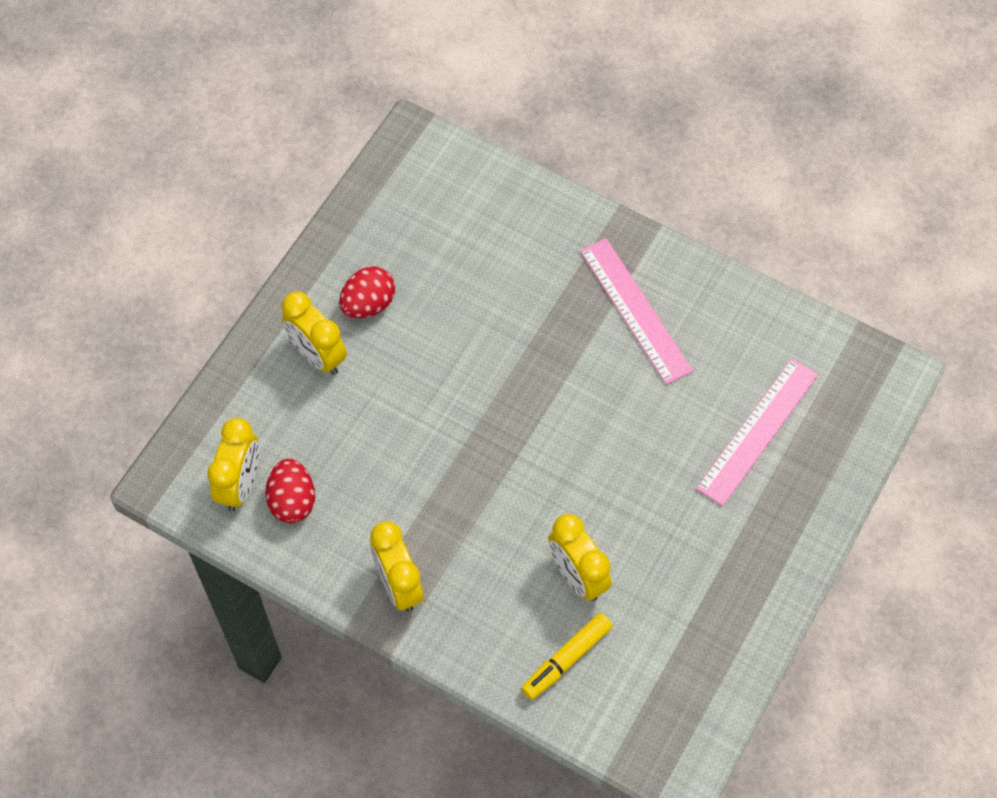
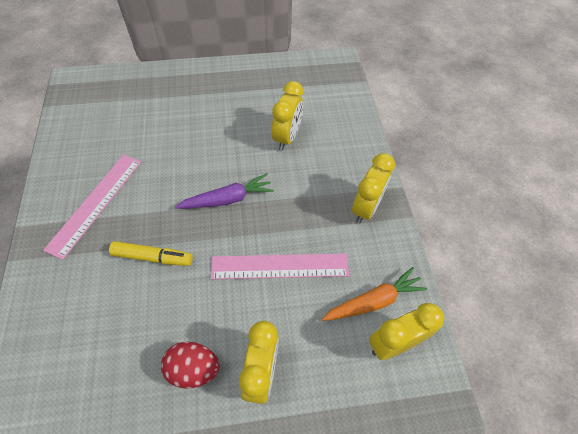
camera: 130 degrees left, 5 degrees down
(292, 501) = (373, 301): red egg -> orange carrot
(534, 444) = (227, 199): none -> purple carrot
(566, 659) = (331, 119): yellow marker -> yellow marker (153, 257)
(757, 431) = (144, 112): pink ruler -> pink ruler (280, 266)

